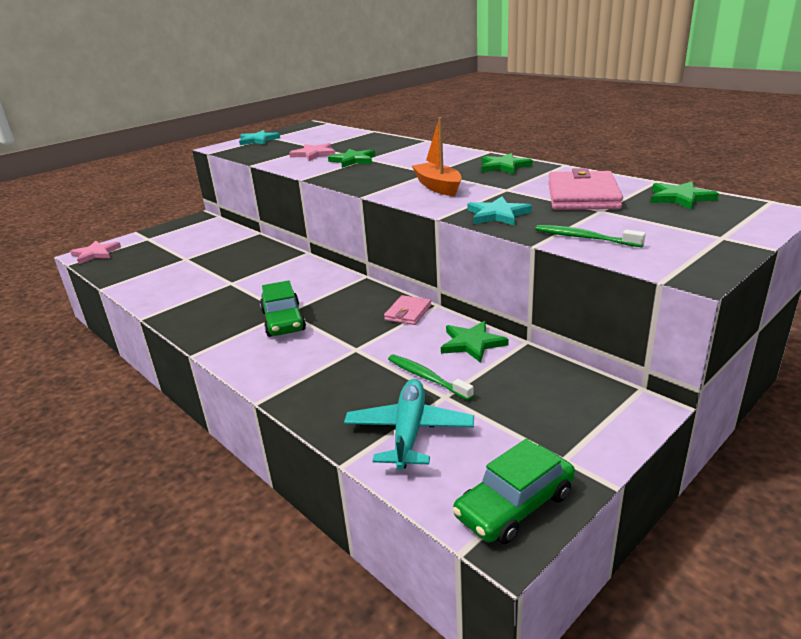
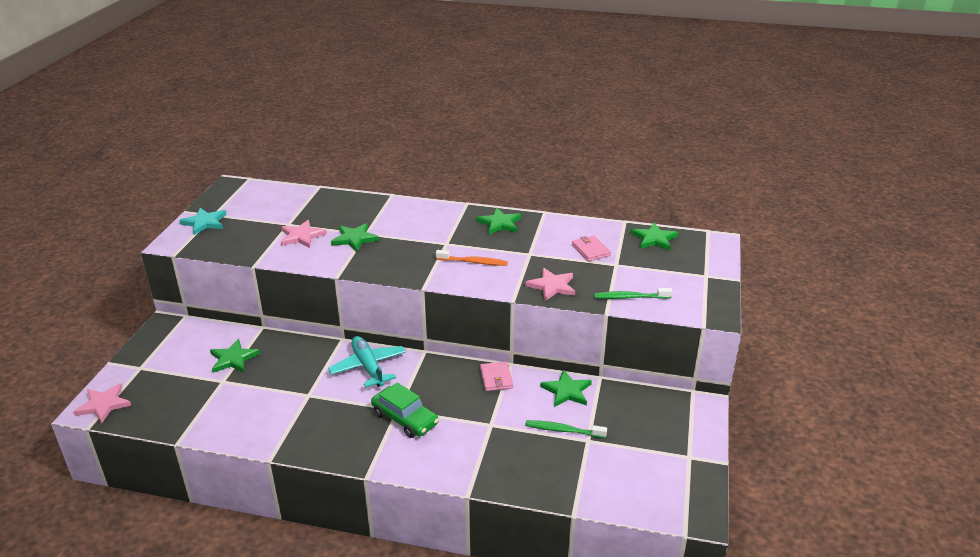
camera: 35 degrees left, 5 degrees up
(212, 247) = (233, 359): none -> green star
(409, 431) = (590, 475): turquoise plane -> turquoise plane (368, 367)
(438, 187) = (473, 262): orange boat -> orange toothbrush
(497, 214) = (552, 286): turquoise star -> pink star
(514, 505) = (687, 495): green car -> none
(582, 196) = (590, 250): pink wallet -> pink wallet, size x0.53

